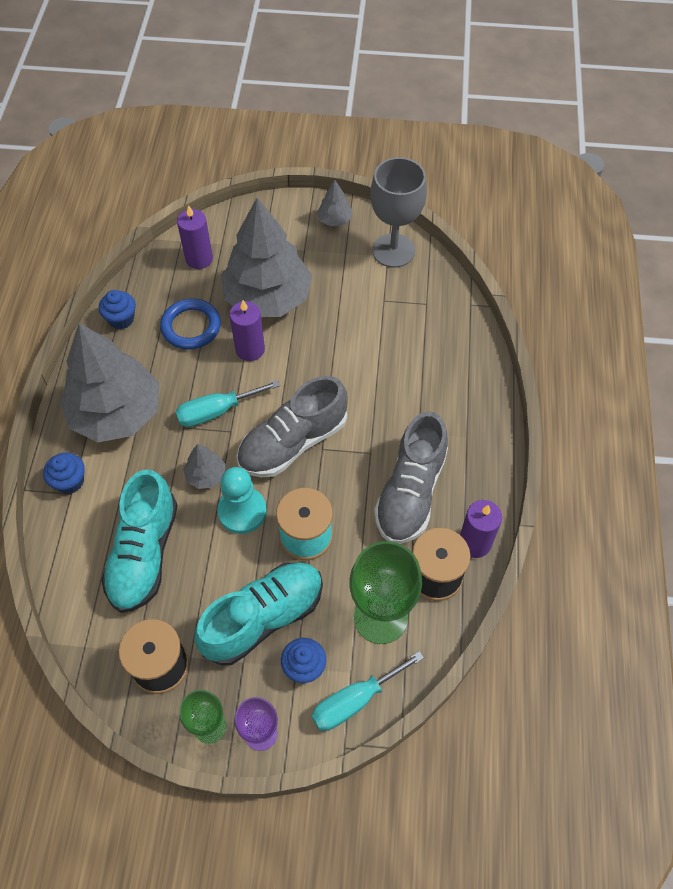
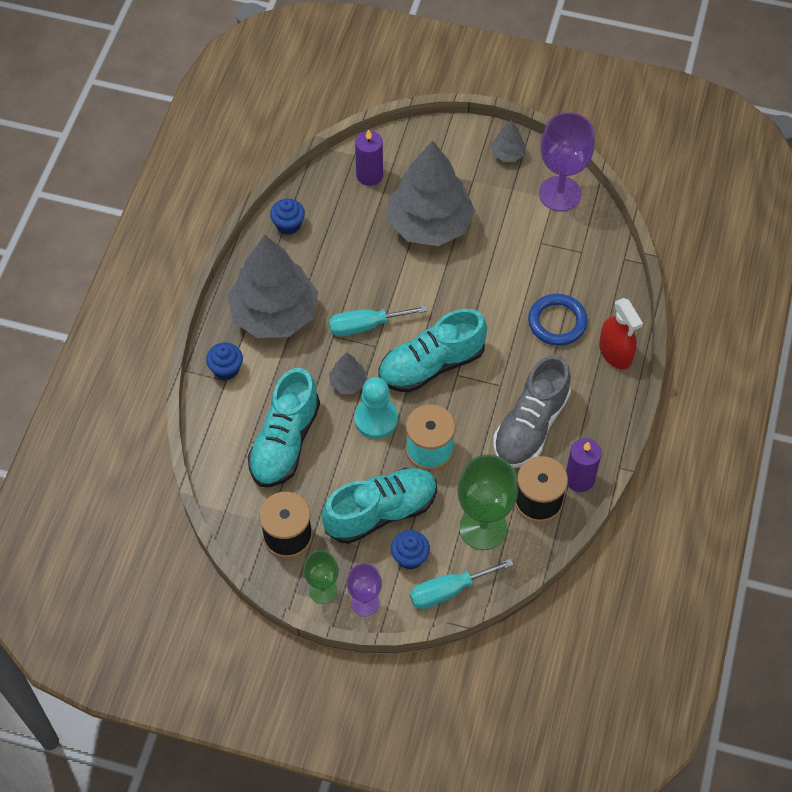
camera: 10 degrees right, 0 degrees up
(191, 327) = (353, 242): blue ring -> blue ring (557, 322)
(250, 349) = (405, 272): purple candle -> none
(293, 442) = (431, 365): grey shoe -> turquoise shoe
(393, 250) = (560, 194): grey goblet -> purple goblet
(482, 400) = (615, 352): none -> red spray bottle

